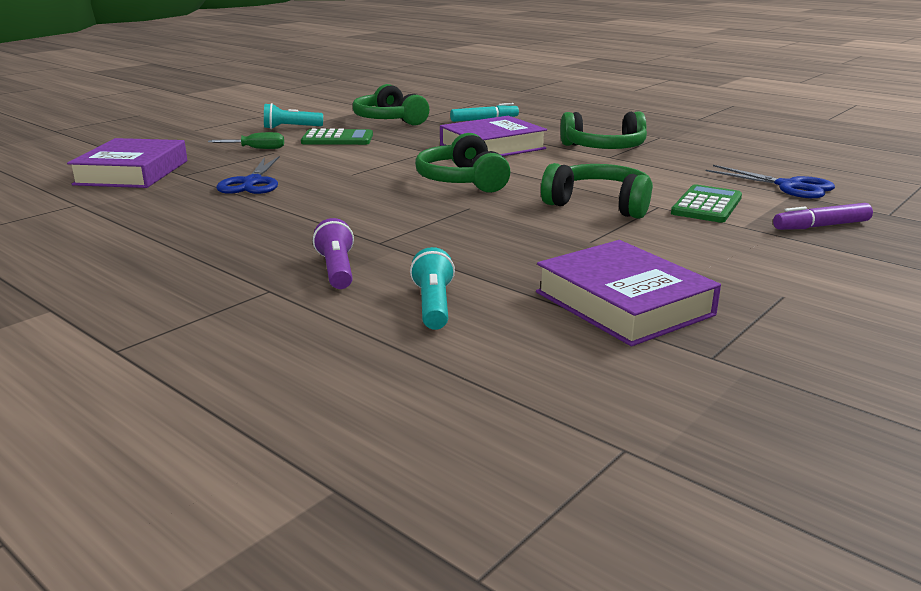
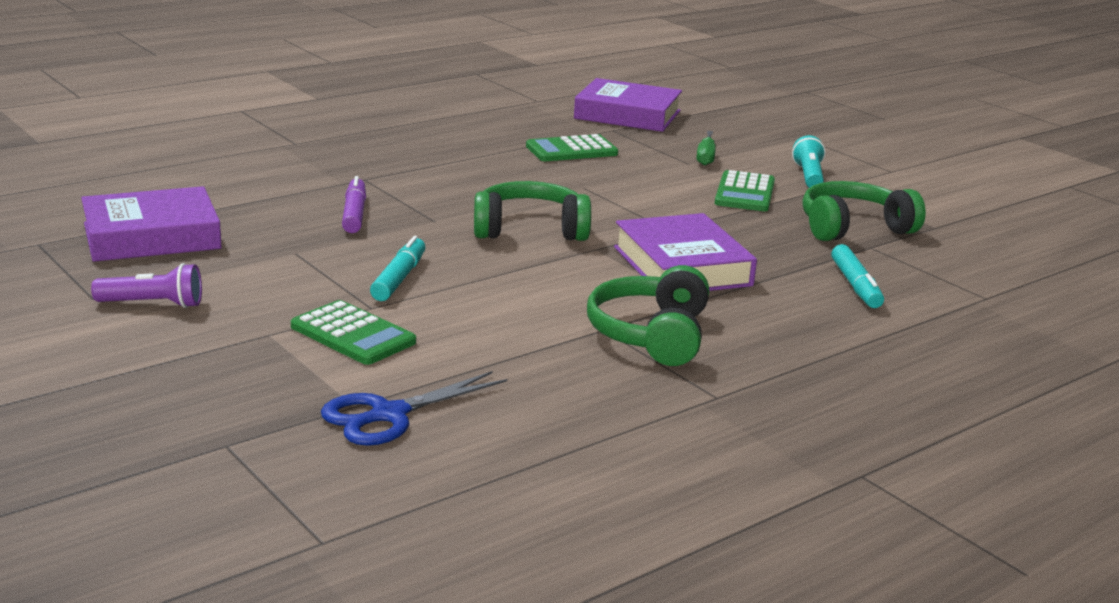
camera: 100 degrees right, 0 degrees up
(252, 182) = (571, 150): blue scissors -> green calculator
(337, 270) = (315, 162): purple flashlight -> purple flashlight (153, 304)
(433, 305) = (218, 181): turquoise flashlight -> none
(599, 205) = (399, 278): green headphones -> turquoise marker
(821, 226) = (228, 379): purple marker -> purple marker (354, 214)

